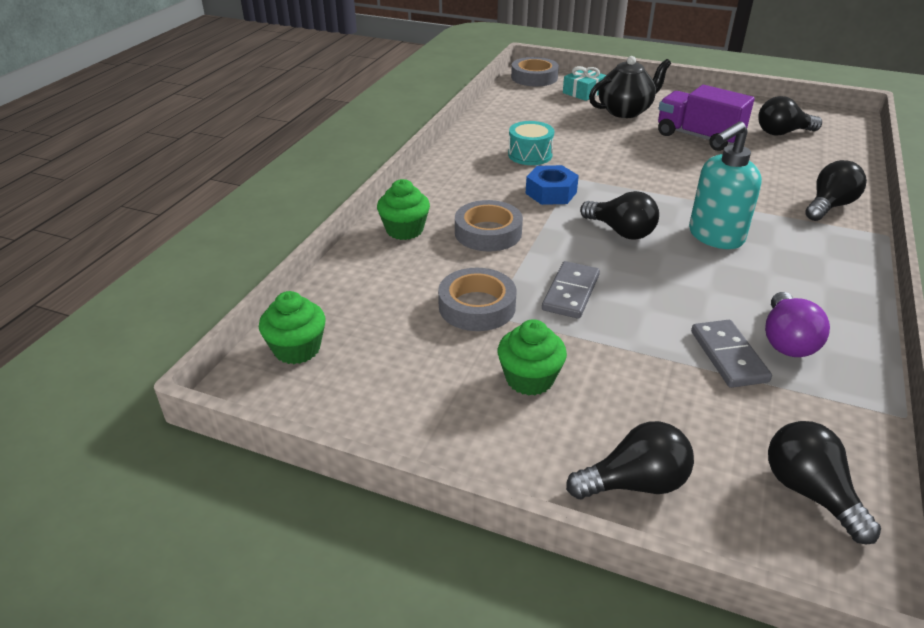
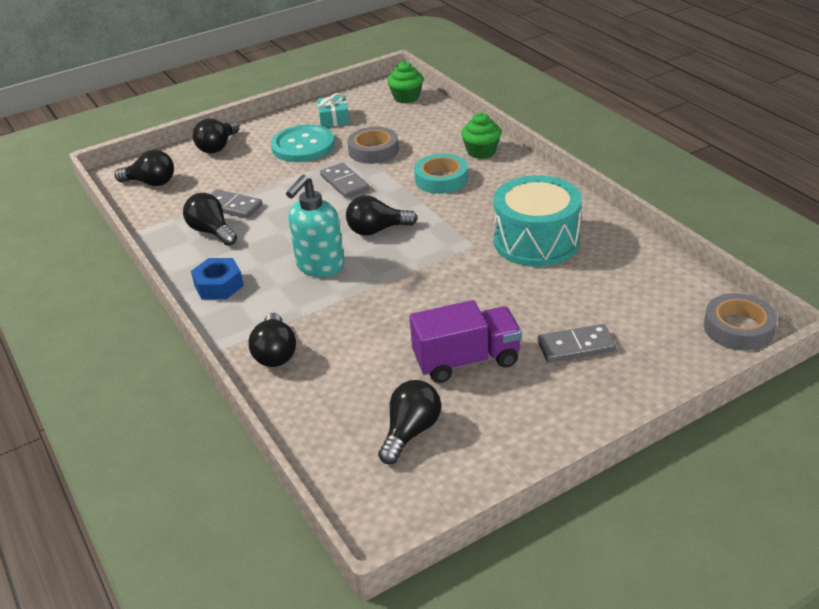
camera: 130 degrees right, 0 degrees up
(488, 232) = (441, 179): grey tape -> turquoise tape
(529, 379) = (303, 146): green cupcake -> turquoise button
(530, 155) = (536, 241): turquoise drum -> turquoise drum, size x1.86
(551, 193) = (462, 224): blue nut -> blue nut (219, 285)
(583, 92) = (657, 343): turquoise gift -> turquoise gift (334, 119)
(625, 111) = (576, 346): black teapot -> grey domino
(715, 237) = (320, 266): turquoise soap dispenser -> turquoise soap dispenser turned 150 degrees counterclockwise
(786, 341) = (212, 232): purple light bulb -> black light bulb

